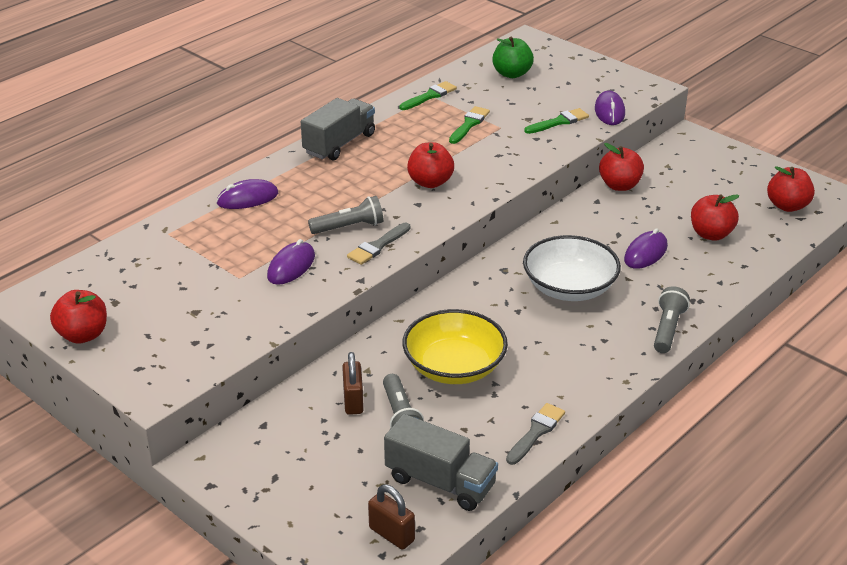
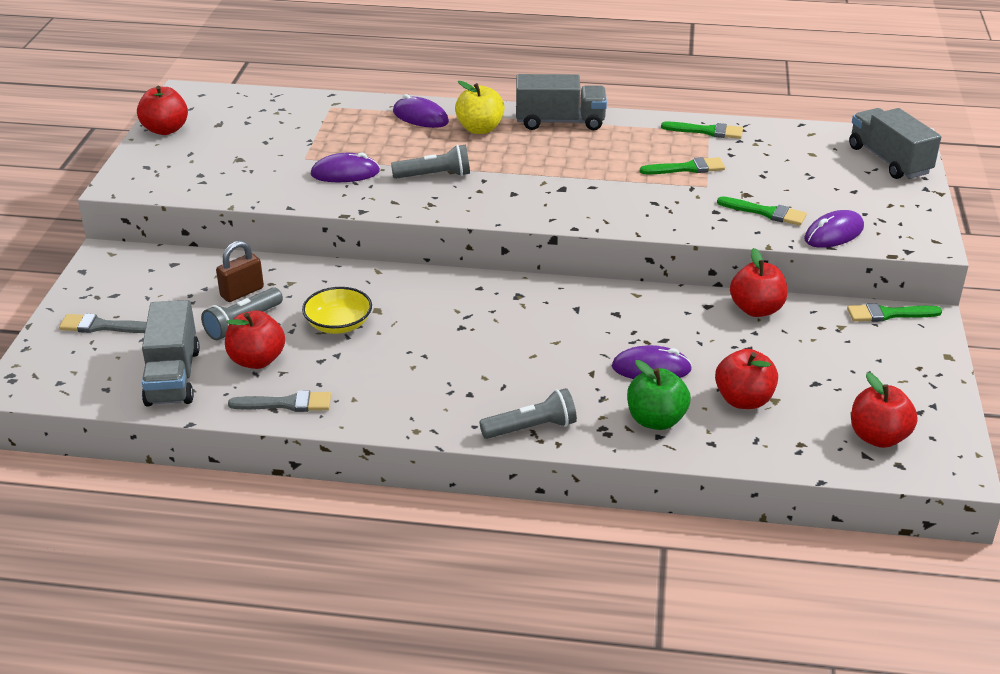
camera: 55 degrees right, 0 degrees up
(303, 180) = (480, 129): none -> yellow apple
(349, 227) = (434, 176): grey flashlight -> grey flashlight turned 45 degrees counterclockwise
(377, 246) = (422, 199): grey brush -> grey brush (102, 326)
(391, 534) = (87, 377): brown padlock -> none
(430, 182) = (557, 186): red apple -> red apple (257, 360)
(454, 367) = (338, 324): yellow bowl -> yellow bowl, size x0.62
(512, 74) = (818, 156): green apple -> green apple (656, 420)
(546, 55) = (889, 160): none -> grey truck
(569, 287) = (533, 343): white bowl -> none
(671, 144) = (888, 314): none -> green brush

